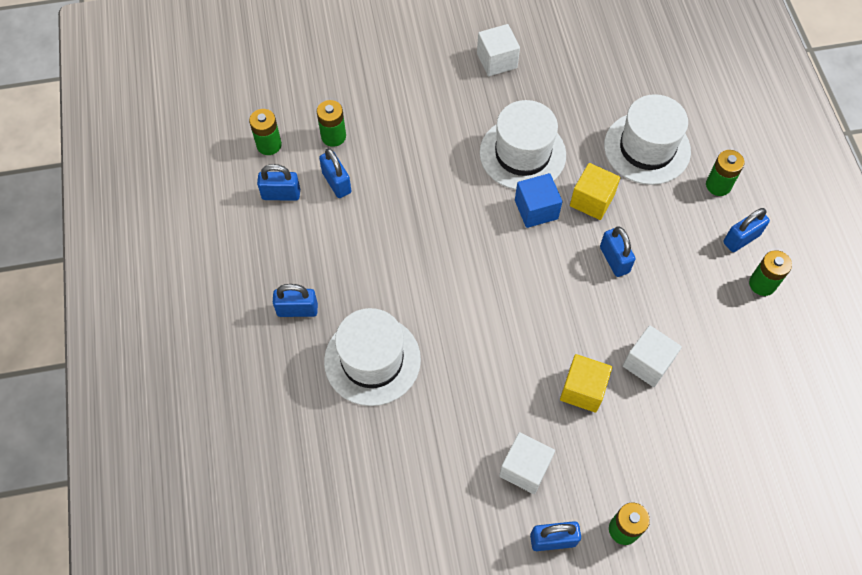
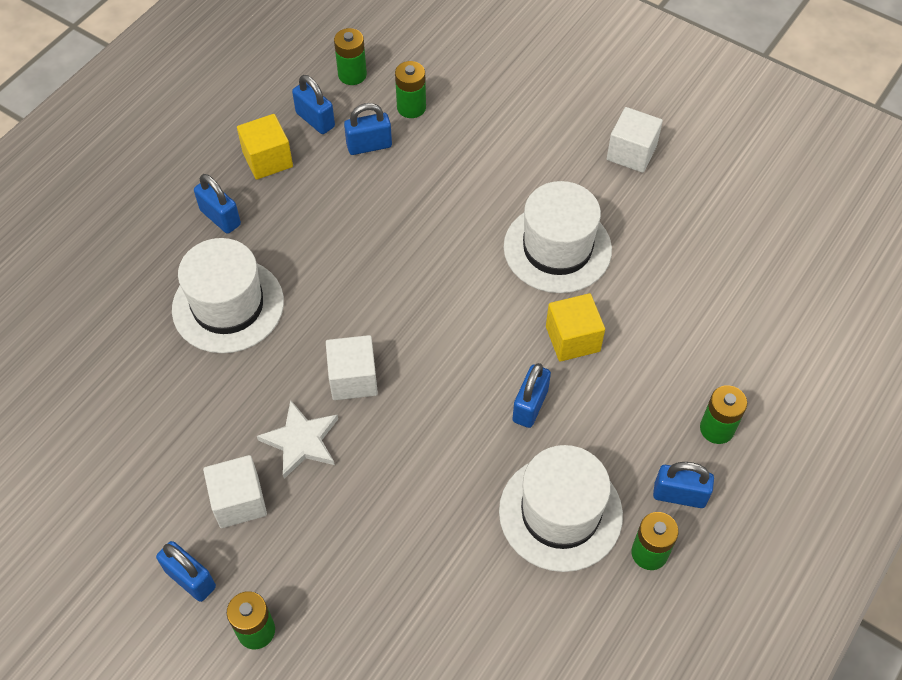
camera: 45 degrees right, 5 degrees down
(336, 183) = (369, 146): blue padlock -> blue padlock turned 60 degrees clockwise
(516, 399) = (301, 441): none -> white star
(536, 209) = (511, 304): blue cube -> none
(582, 390) = (365, 486): yellow cube -> yellow cube (267, 159)
(647, 148) = (684, 338): white hat -> white hat (560, 513)
(647, 363) = (450, 518): white cube -> white cube (353, 379)

